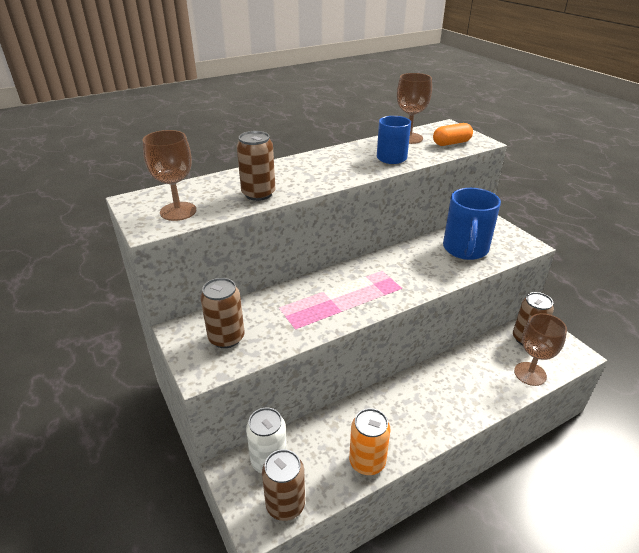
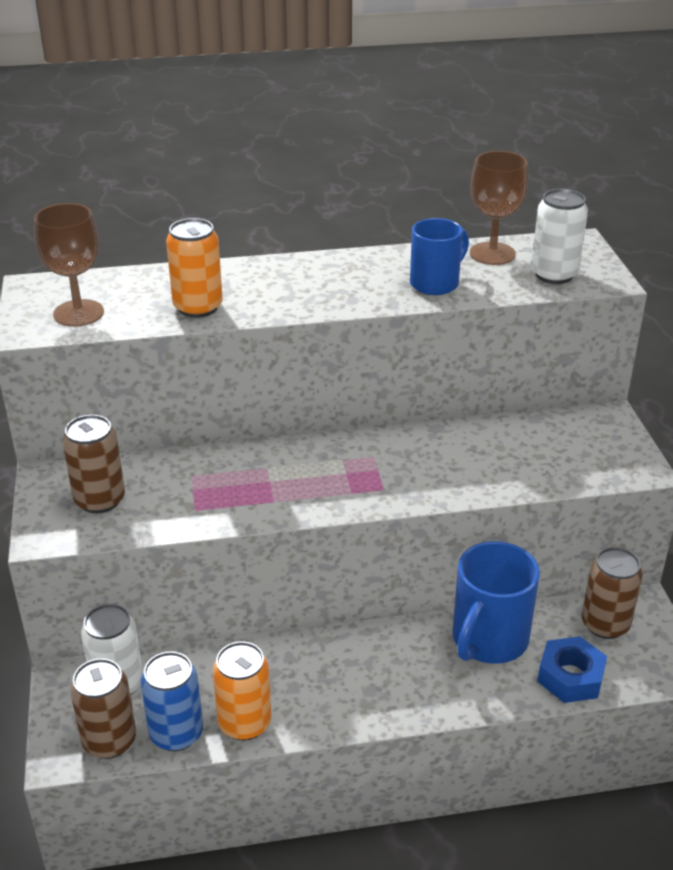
camera: 20 degrees right, 0 degrees up
(258, 194) = (198, 307): brown can -> orange can
(327, 484) = (176, 733): none -> blue can
(451, 143) = (554, 274): orange capsule -> white can
(465, 249) = (528, 453): blue mug -> blue mug (488, 640)
(530, 374) = (570, 677): brown goblet -> blue nut

